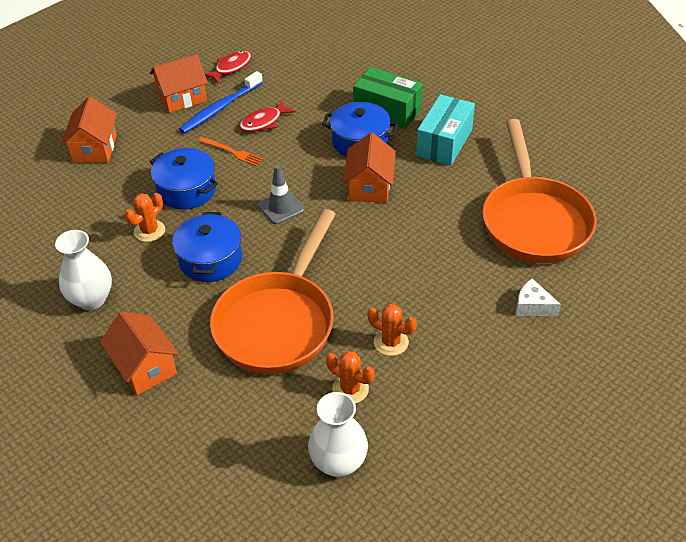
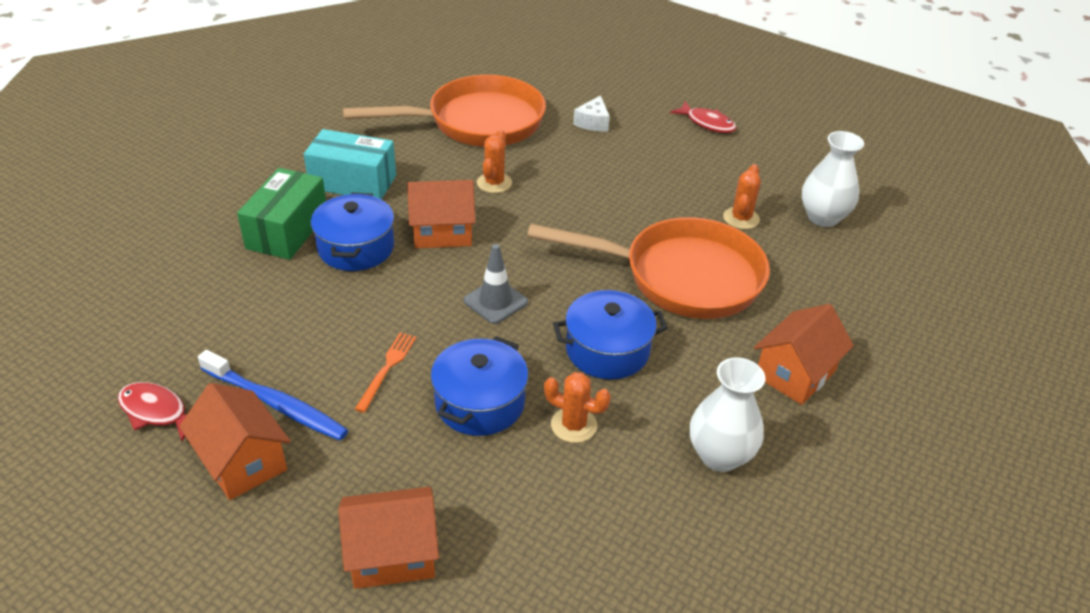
camera: 105 degrees left, 5 degrees down
(264, 122) = (313, 346): red fish -> red fish (707, 123)
(391, 342) = (672, 199): orange cactus -> orange cactus (494, 183)

